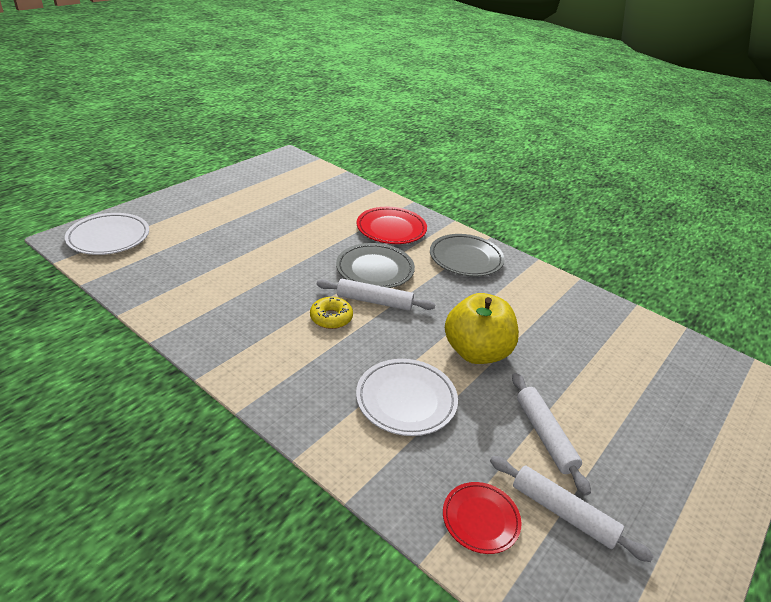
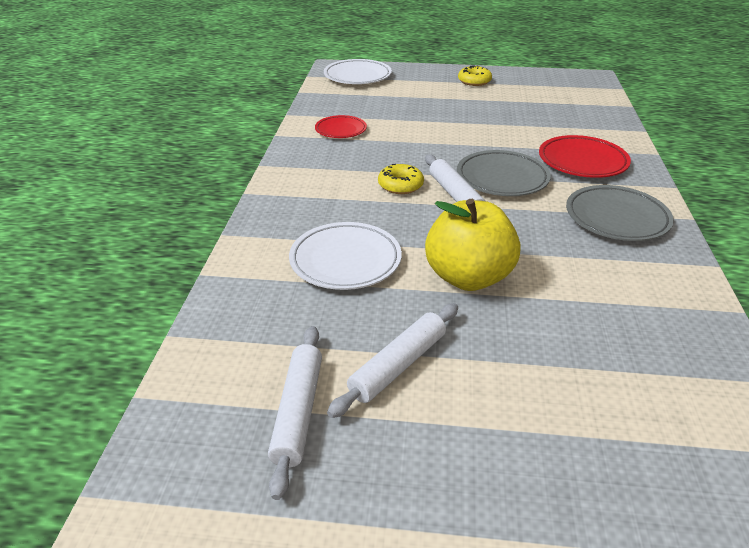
camera: 60 degrees right, 0 degrees up
(218, 196) = (474, 81): none -> yellow donut
(480, 519) = (241, 355): red plate -> red plate (341, 130)

